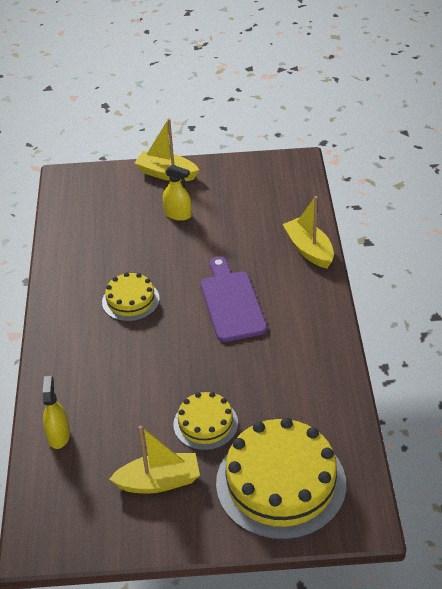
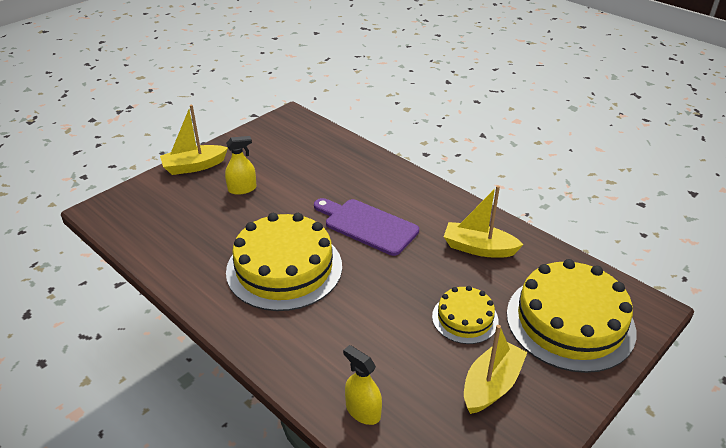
camera: 45 degrees left, 5 degrees down
(130, 300) = (284, 268): yellow cake -> yellow cake, size x1.90
(309, 250) = (374, 164): yellow boat -> yellow boat (479, 248)

